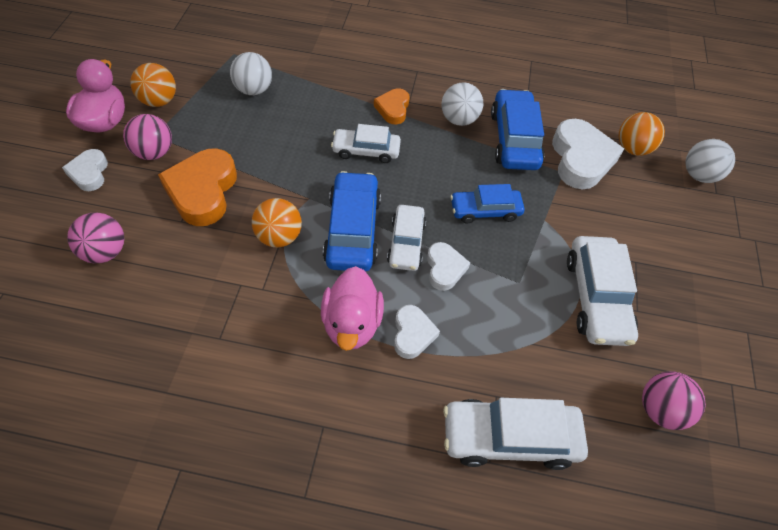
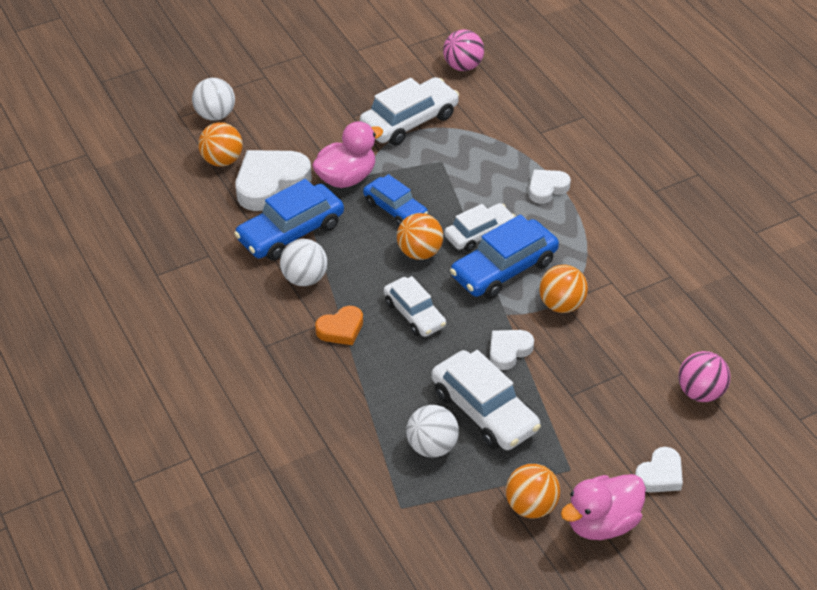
camera: 125 degrees left, 10 degrees down
(154, 152) = (587, 451): pink ball -> none
(203, 191) = (581, 383): orange heart -> none
(352, 323) = (577, 221): pink duck -> pink duck (346, 178)
(422, 193) = (420, 252): none -> orange ball
(444, 268) = (476, 202): white heart -> white heart (509, 351)
(509, 437) = (559, 115): white car -> white car (484, 411)

